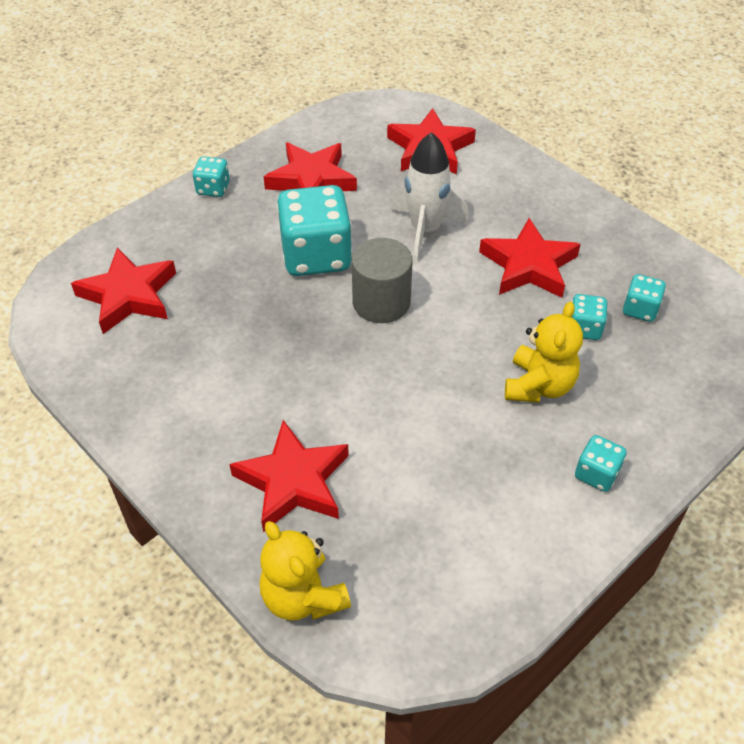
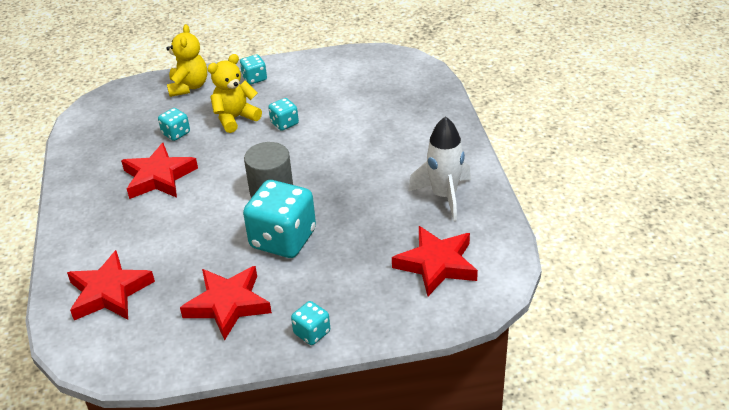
camera: 145 degrees left, 10 degrees down
(293, 481) = (403, 125): red star -> none
(303, 596) = (432, 86): yellow teddy bear -> yellow teddy bear (189, 87)
(425, 230) = (192, 226): white rocket -> white rocket (444, 196)
(640, 309) = (133, 130): turquoise dice -> turquoise dice (284, 123)

